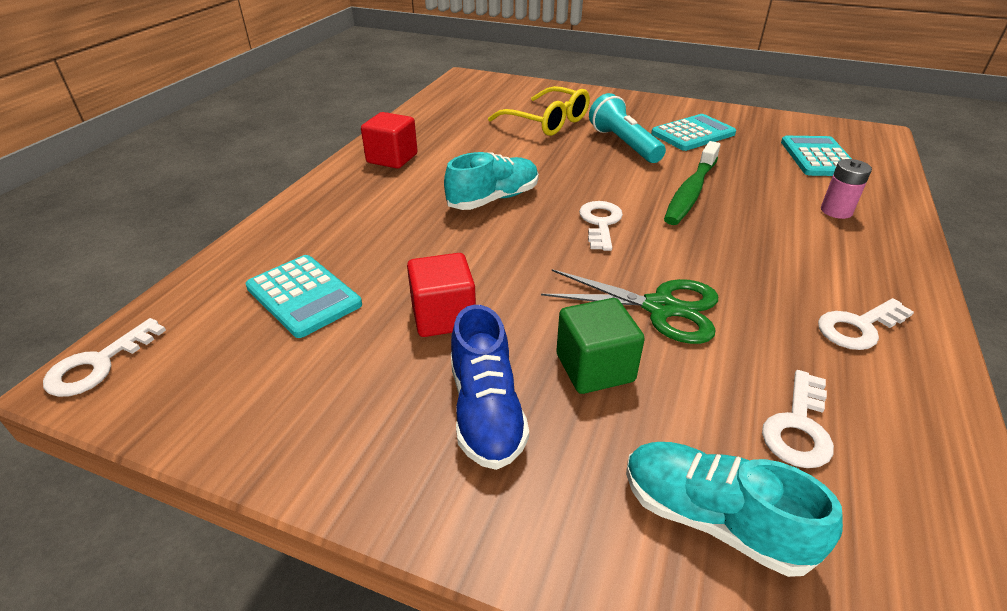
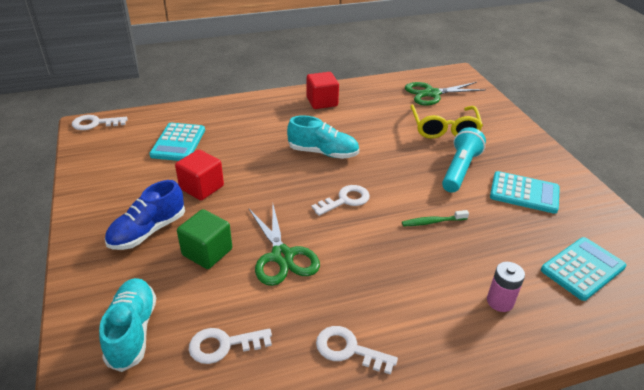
camera: 50 degrees right, 0 degrees up
(479, 101) = (432, 93): none -> green scissors
(690, 192) = (432, 222): green toothbrush -> green toothbrush, size x0.54

